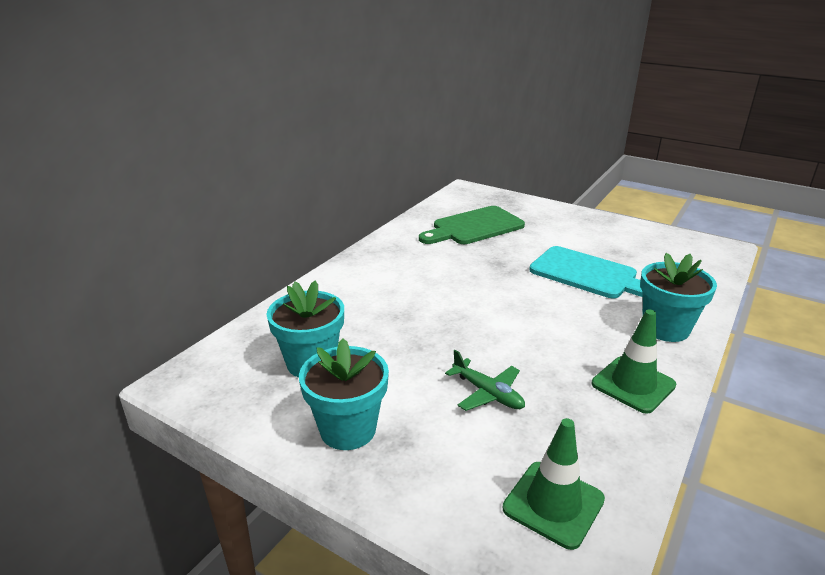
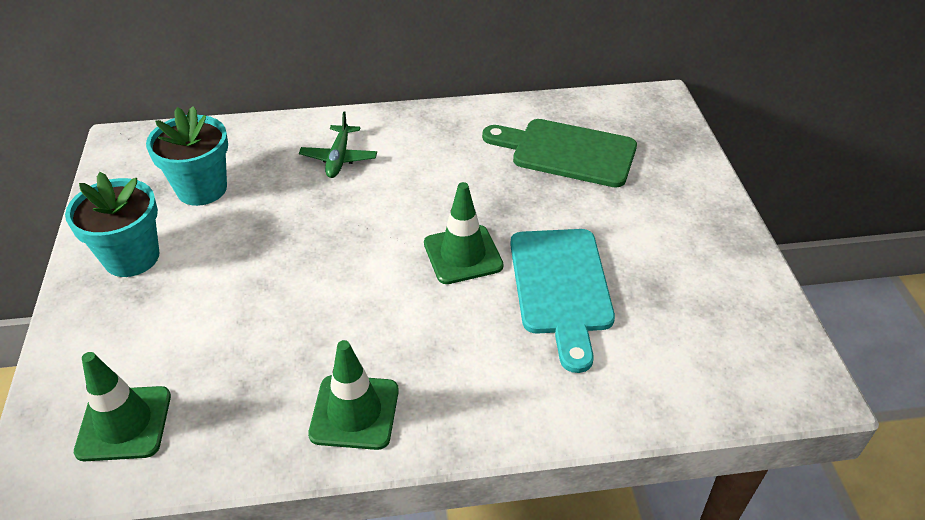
camera: 50 degrees right, 15 degrees up
(488, 393) = (248, 313): green plane -> green plane (339, 158)
(524, 291) = (463, 255): none -> green traffic cone
(665, 328) = (501, 400): turquoise flower pot -> none

